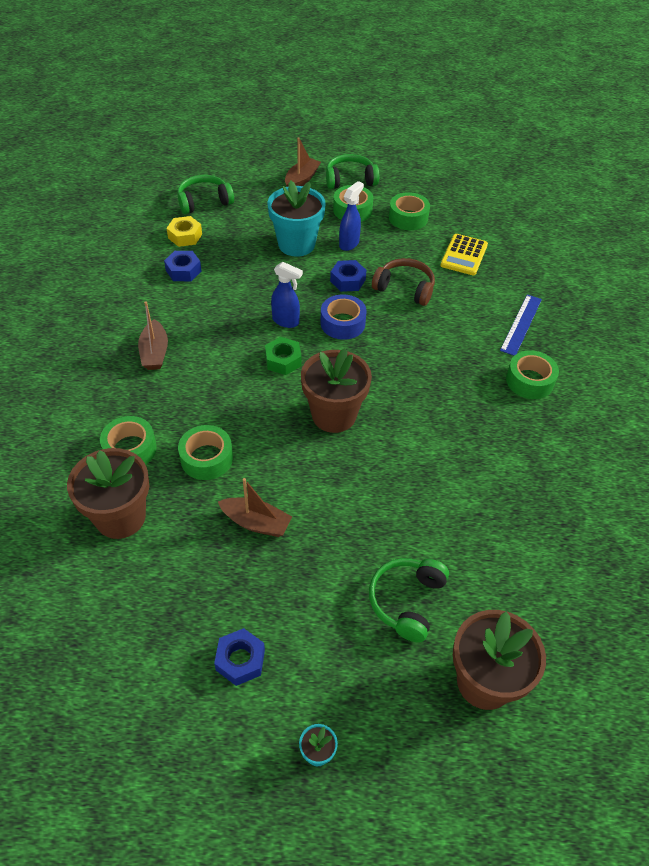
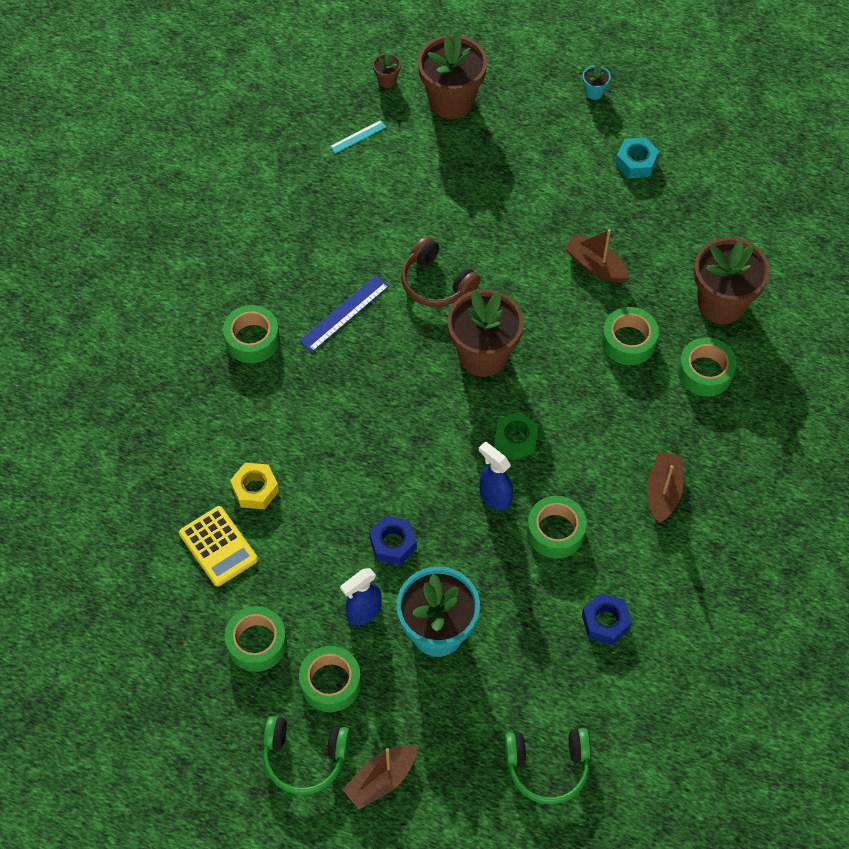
camera: 160 degrees left, 10 degrees up
(185, 236) = (591, 693): yellow nut -> yellow nut (255, 489)
(233, 311) = (555, 531): none -> green tape
(240, 660) = (636, 162): blue nut -> turquoise nut
(342, 323) = (426, 475): blue tape -> none
(404, 288) = (325, 510): brown headphones -> brown headphones (436, 282)
(407, 601) = (485, 168): green headphones -> none
(464, 255) = (218, 546): yellow calculator -> yellow calculator turned 105 degrees clockwise
(521, 324) = (214, 415): blue ruler -> blue ruler (344, 313)
(560, 600) = (358, 137): none -> turquoise ruler
(573, 688) = (387, 80): none -> brown flower pot

